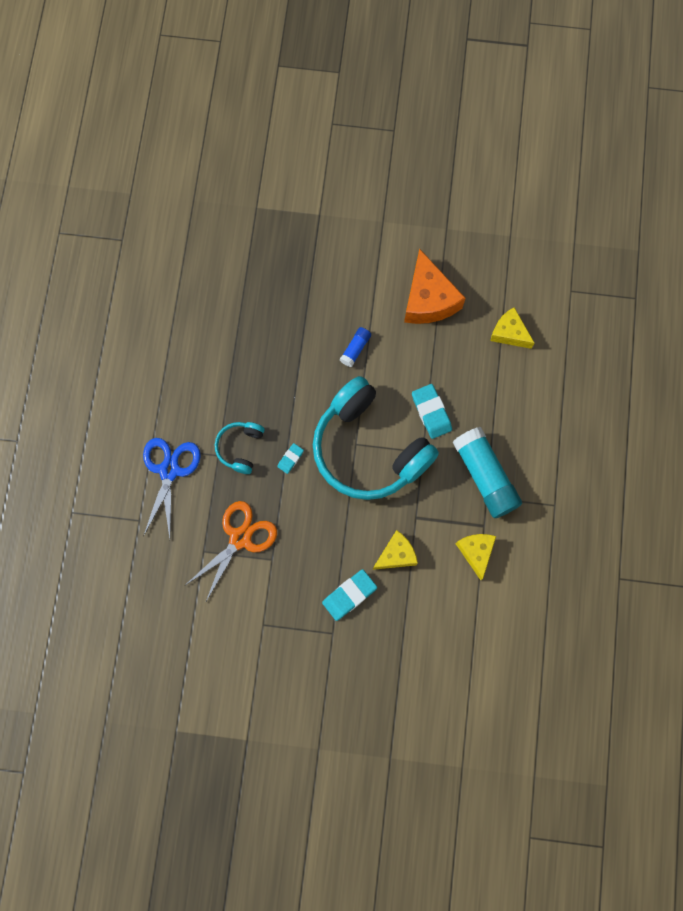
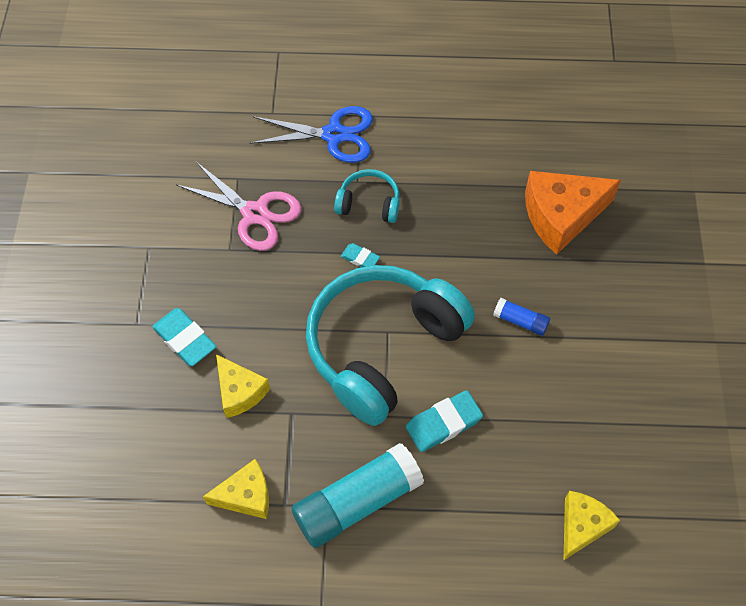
camera: 85 degrees right, 15 degrees down
(240, 538) = (255, 213): orange scissors -> pink scissors
(428, 299) = (611, 409): orange cheese -> orange cheese (561, 216)

